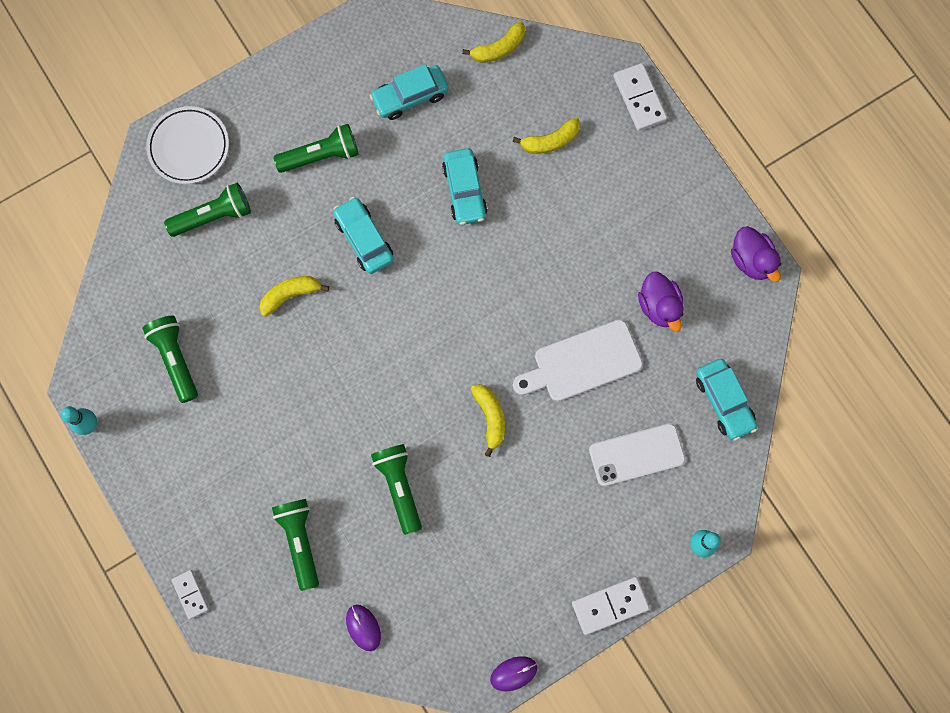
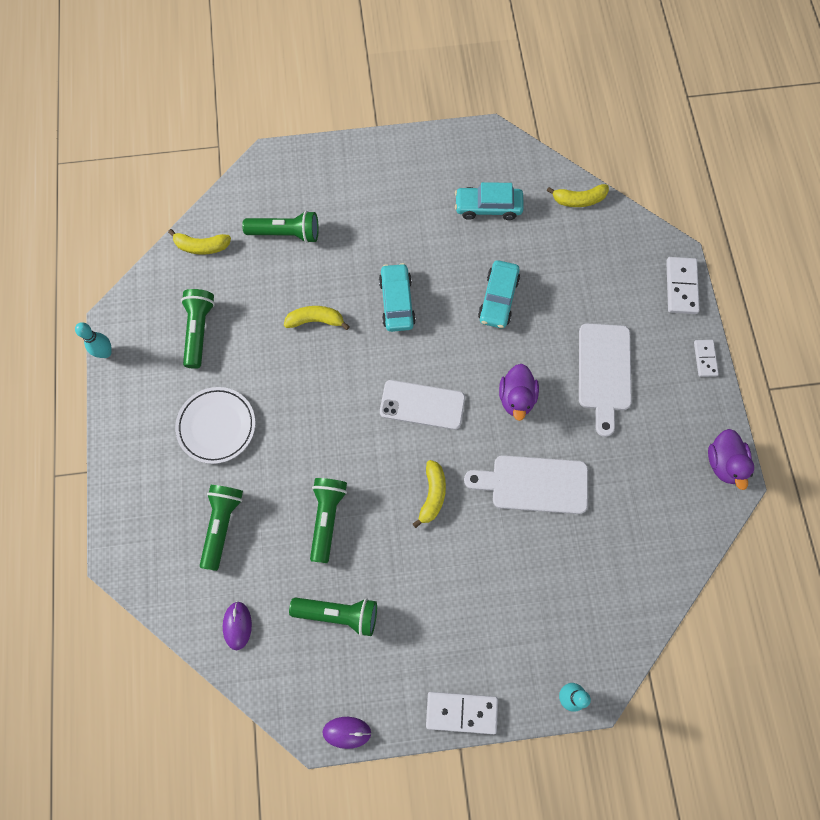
camera: 25 degrees right, 5 degrees down
(189, 147) = (293, 174): white plate -> white plate (216, 426)
(190, 594) = (111, 527): white domino -> white domino (705, 359)
(321, 155) = (394, 223): green flashlight -> green flashlight (338, 614)
(550, 141) = (589, 290): yellow banana -> yellow banana (202, 246)
(601, 220) = (604, 372): none -> white cutting board
(636, 454) = (546, 586): white phone -> white phone (422, 405)
(659, 306) = (623, 466): purple duck -> purple duck (516, 398)
(724, 401) = (646, 575): turquoise car -> none

